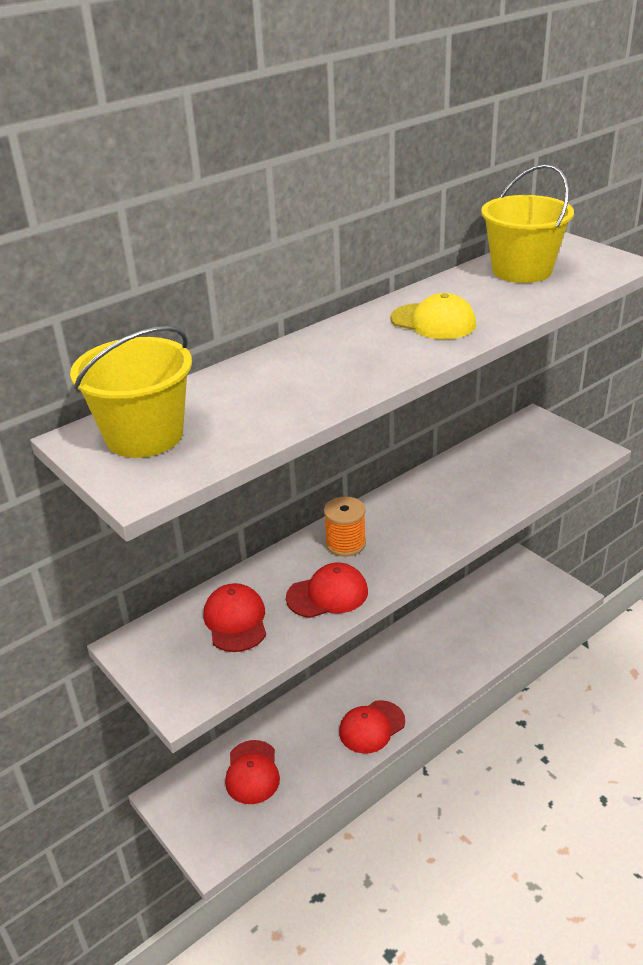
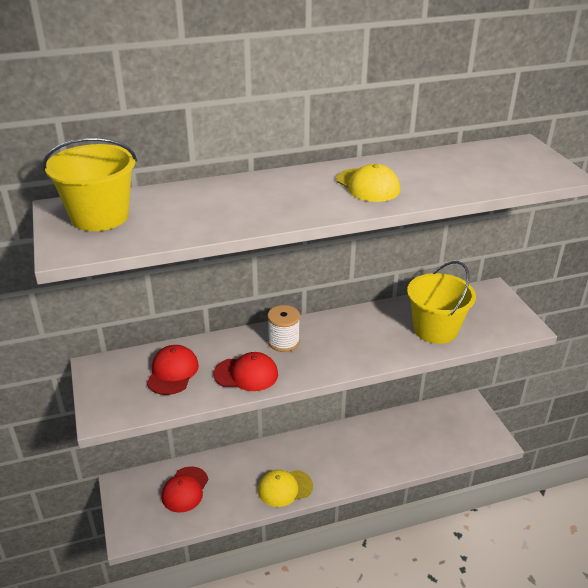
camera: 20 degrees right, 0 degrees up
(345, 544) = (283, 342): orange spool -> white spool
(371, 727) = (284, 488): red cap -> yellow cap
(521, 270) = (473, 162): yellow bucket -> yellow bucket (435, 329)

